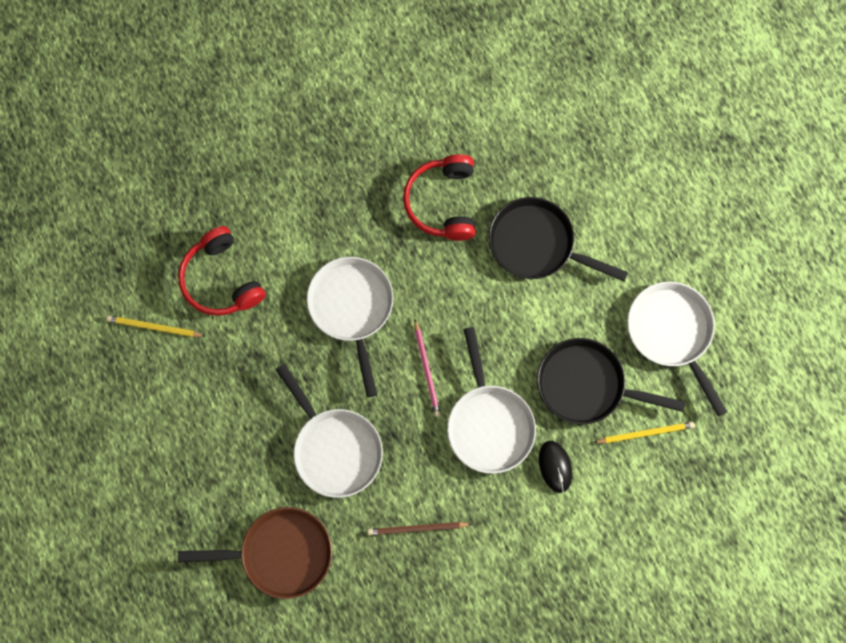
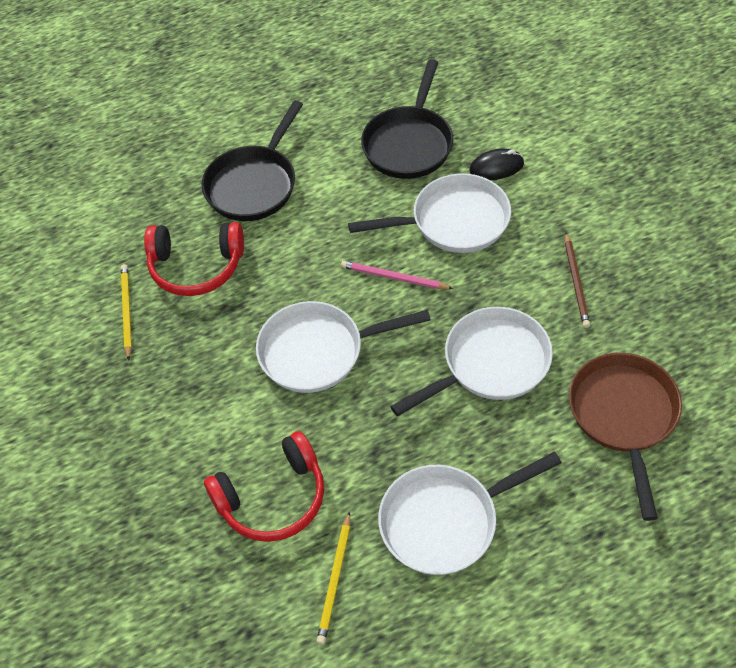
camera: 85 degrees left, 20 degrees down
(426, 370) = (393, 277): pink pencil -> pink pencil turned 150 degrees counterclockwise
(645, 433) = (457, 100): yellow pencil -> yellow pencil (127, 311)
(672, 333) = (355, 82): white pan -> white pan (445, 521)

